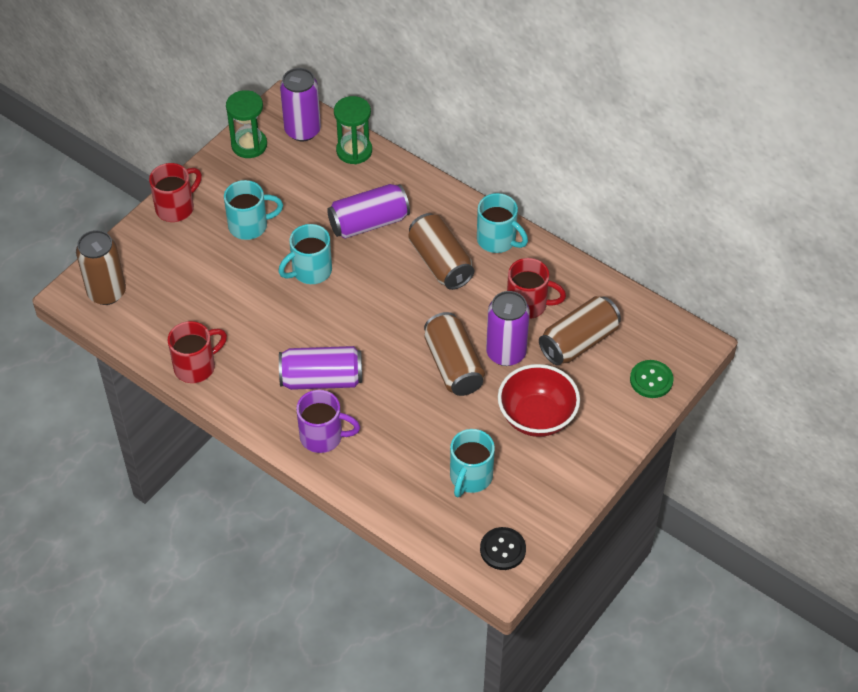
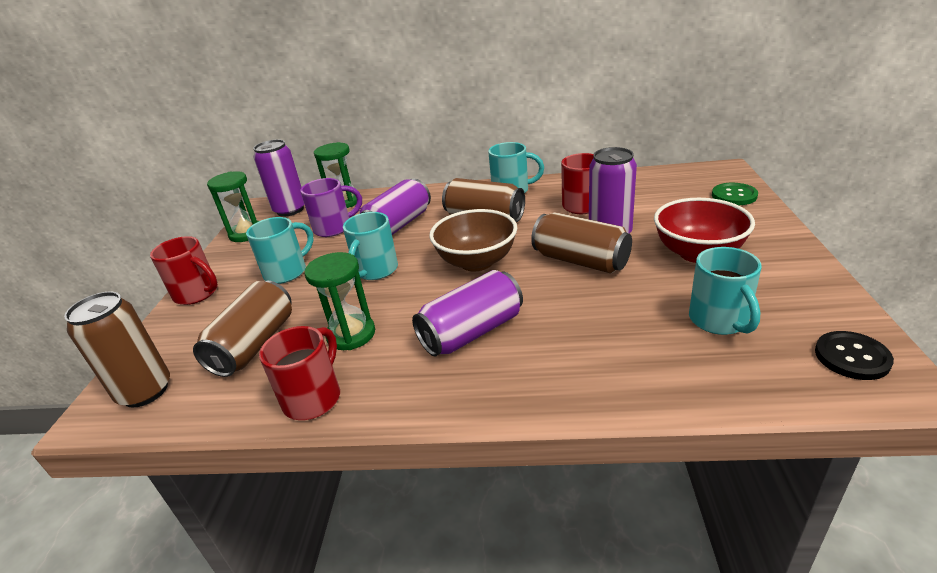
camera: 30 degrees left, 20 degrees down
(176, 207) = (197, 294): red mug -> red mug turned 105 degrees clockwise
(250, 328) = (351, 334): none -> green hourglass
(323, 436) = (531, 376): purple mug -> purple mug (334, 228)
(385, 313) = (476, 262): none -> brown bowl
(578, 342) = (651, 204): brown can -> brown can (254, 345)

